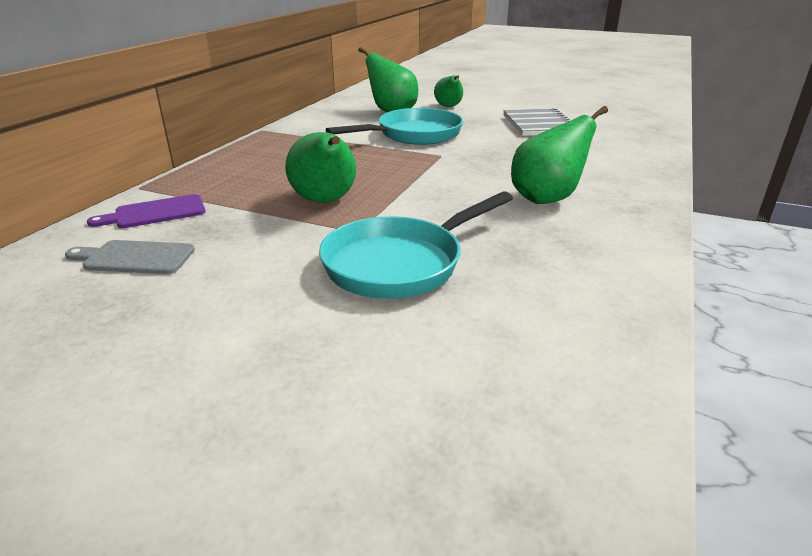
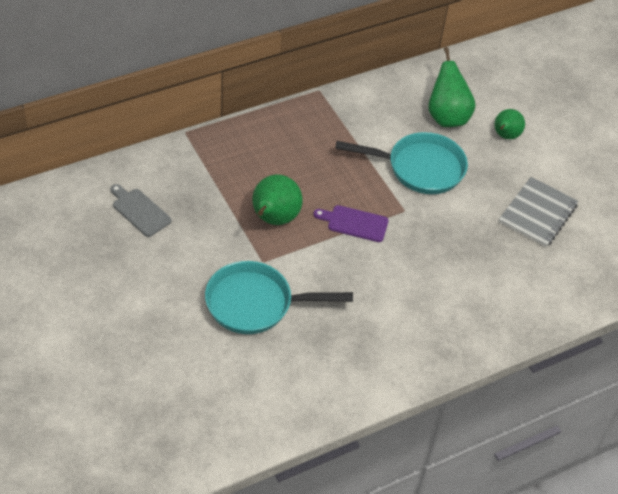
camera: 35 degrees right, 20 degrees up
(155, 213) = (176, 170): purple cutting board -> purple cutting board (354, 223)
(547, 199) = (405, 306): green pear -> none

